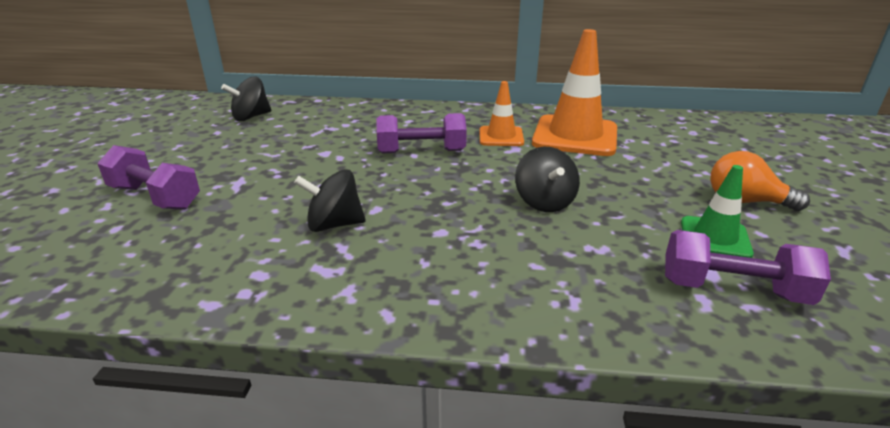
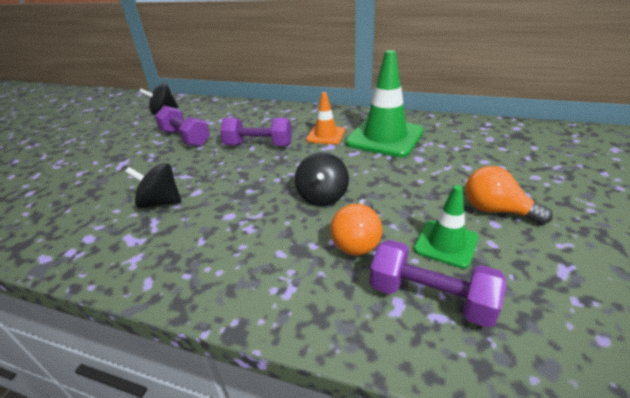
camera: 15 degrees right, 5 degrees up
(155, 197) = (66, 171): purple dumbbell -> purple dumbbell (185, 138)
(575, 136) = (384, 137): orange traffic cone -> green traffic cone
(617, 243) = (357, 240): none -> orange light bulb

